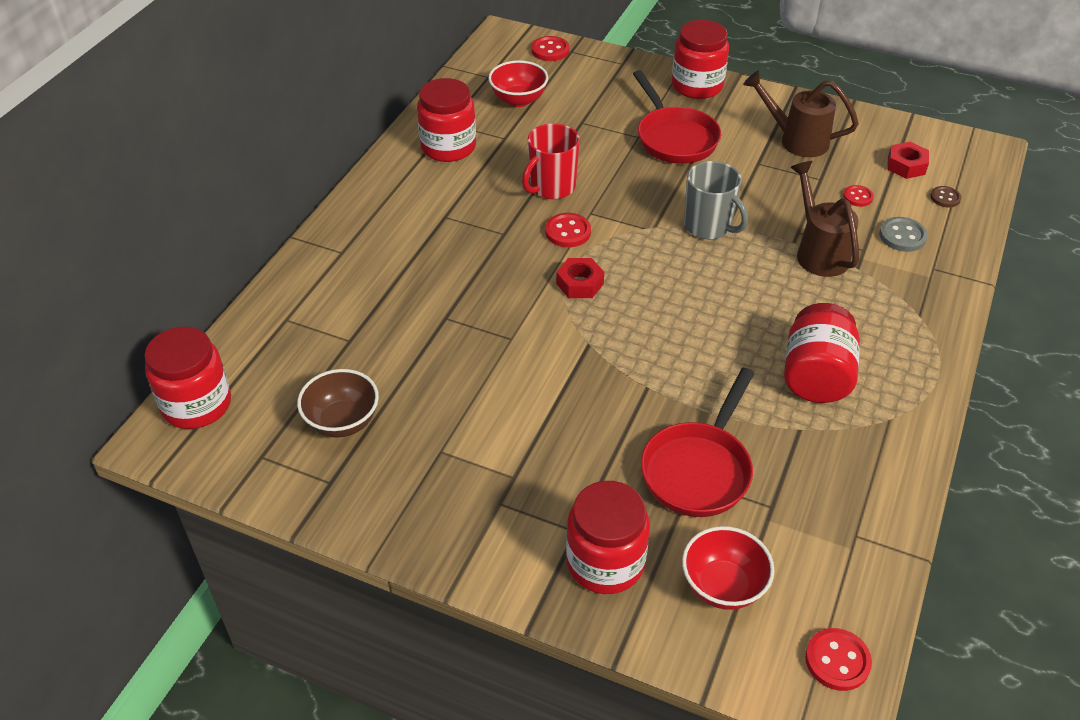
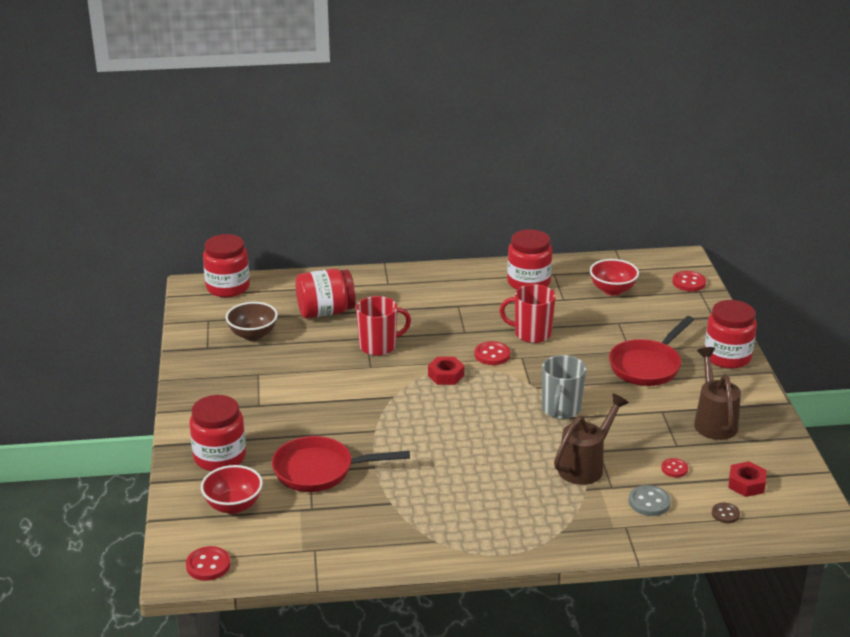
camera: 60 degrees right, 15 degrees down
(473, 314) = (379, 346): none -> red mug
(816, 376) = (448, 497): red jar -> red jar (325, 312)

